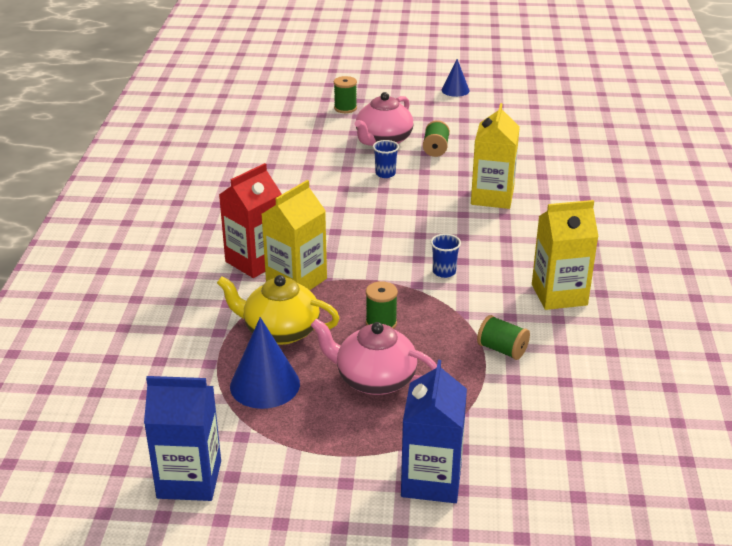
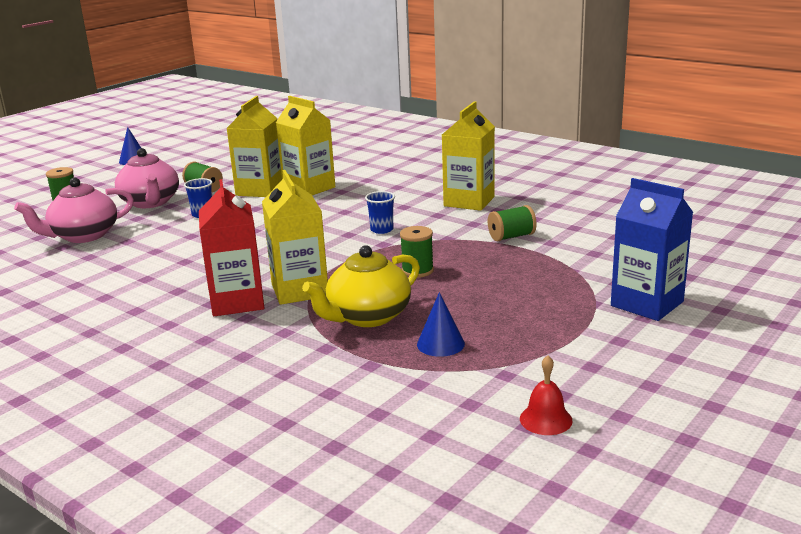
camera: 55 degrees left, 10 degrees down
(189, 479) = (546, 419): blue carton -> red bell
(265, 385) = (440, 344): blue cone -> blue cone, size x0.61
(374, 379) = (492, 293): pink teapot -> pink teapot (83, 236)
(461, 175) = (260, 190): none -> yellow carton

